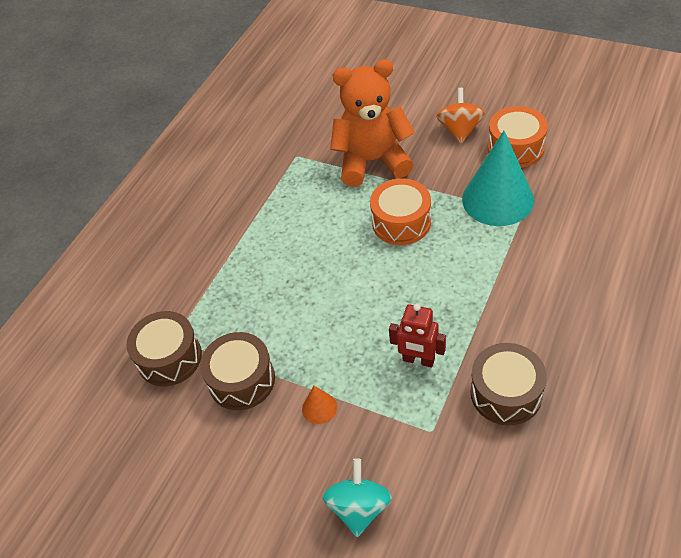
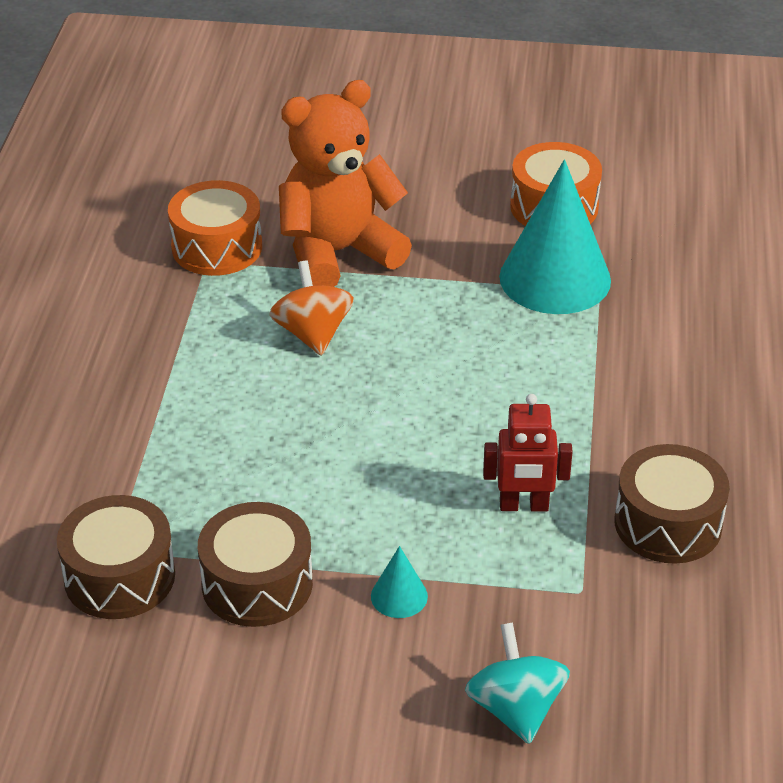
camera: 25 degrees left, 10 degrees down
(319, 408) = (399, 596): orange cone -> turquoise cone
(401, 222) = (420, 330): orange drum -> orange drum (217, 247)
(460, 130) = (459, 193): orange spinning top -> orange spinning top (312, 334)

